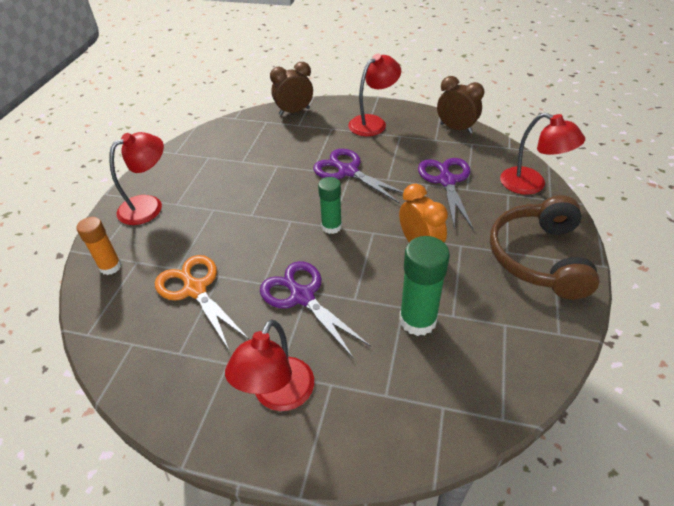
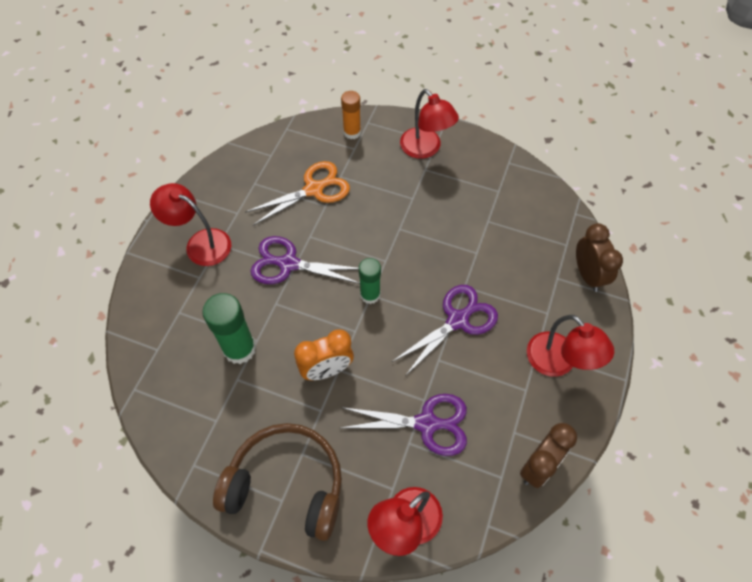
camera: 95 degrees right, 15 degrees up
(302, 296) = (288, 264): purple scissors -> purple scissors turned 135 degrees counterclockwise

